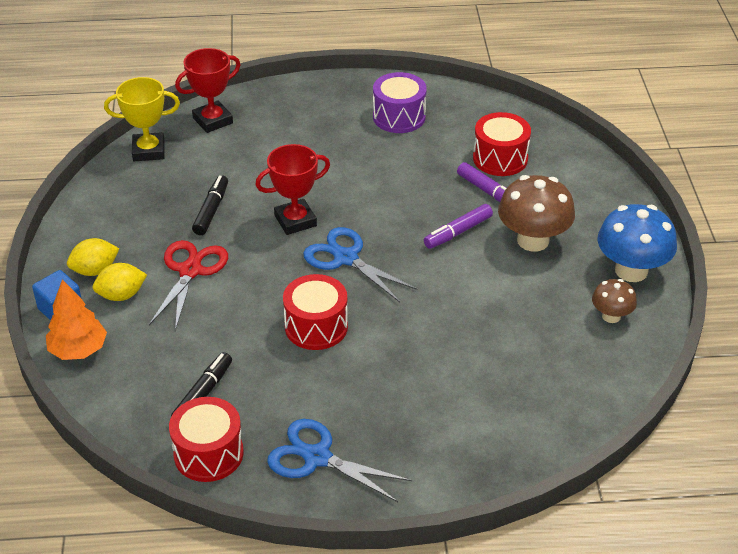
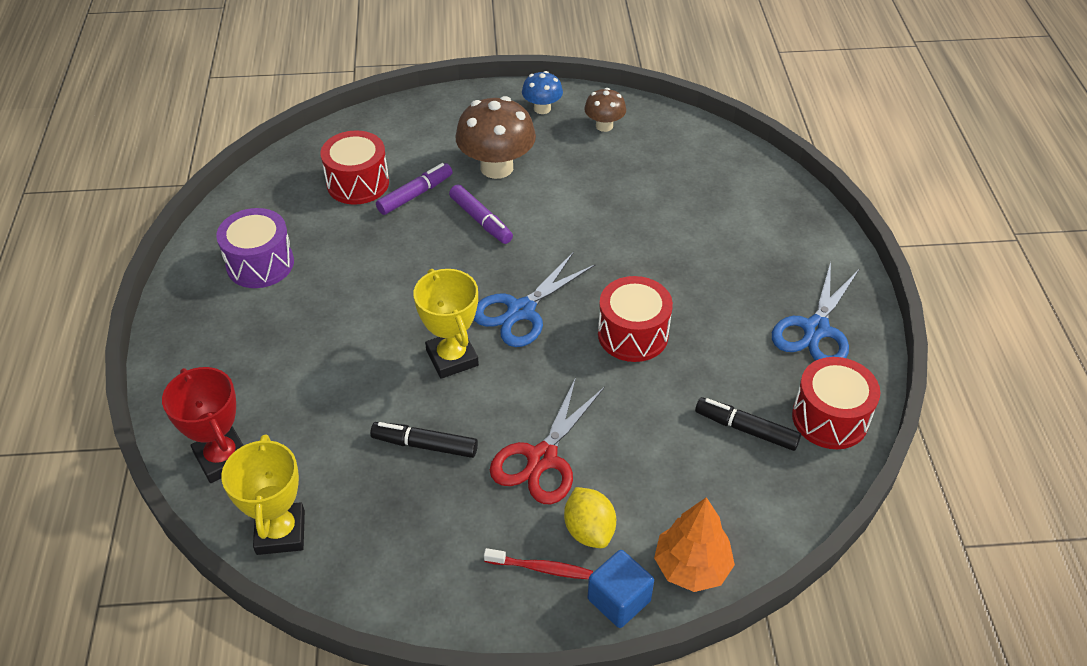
camera: 90 degrees left, 5 degrees up
(95, 270) = (541, 568): yellow lemon -> red toothbrush
(190, 271) = (542, 459): red scissors -> red scissors turned 75 degrees counterclockwise
(295, 221) = (452, 358): red trophy -> yellow trophy
(631, 270) = (542, 108): blue mushroom -> blue mushroom, size x0.55

